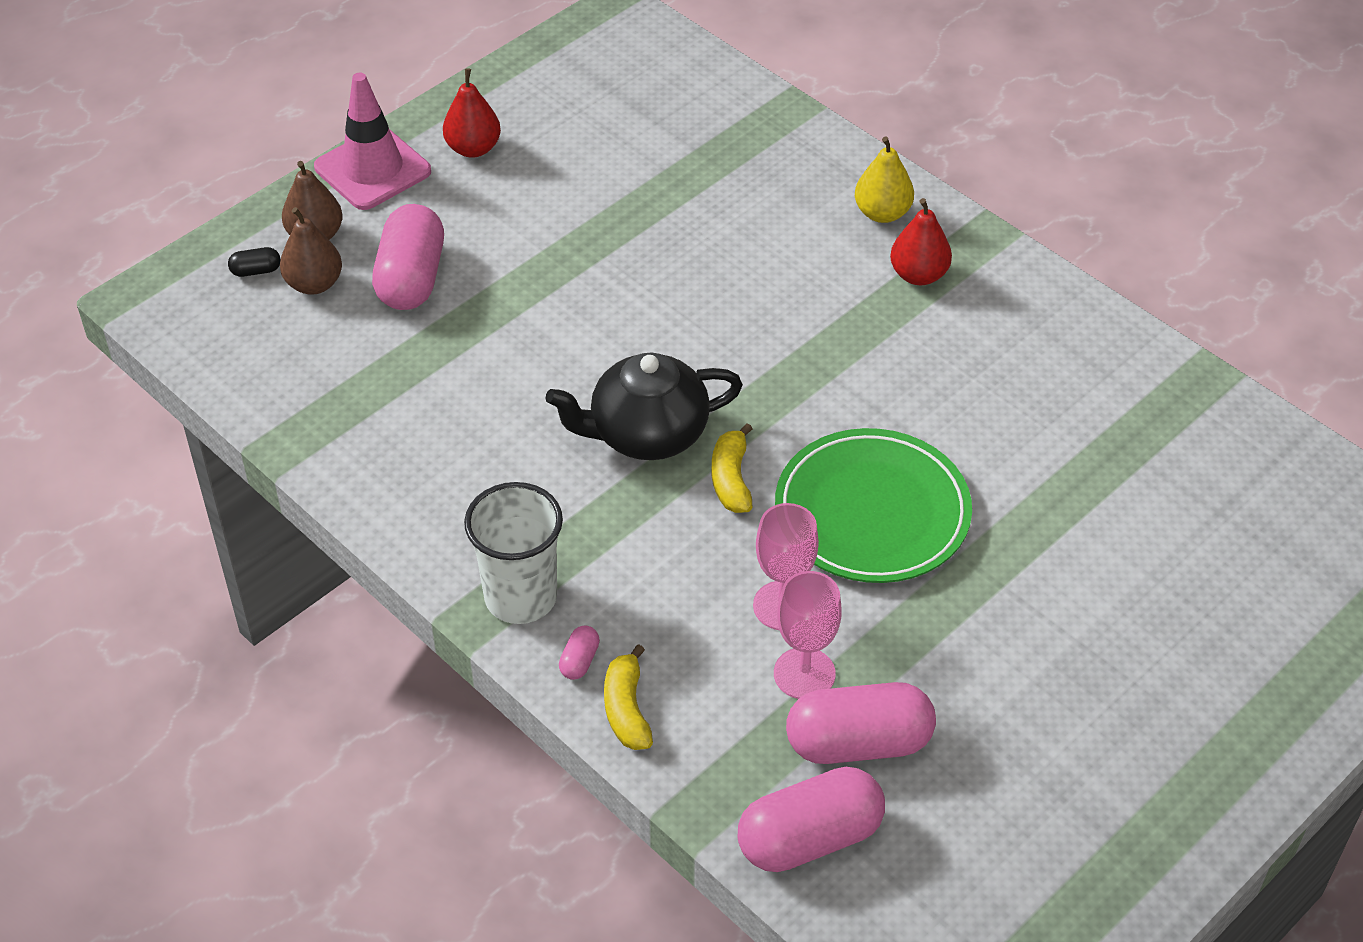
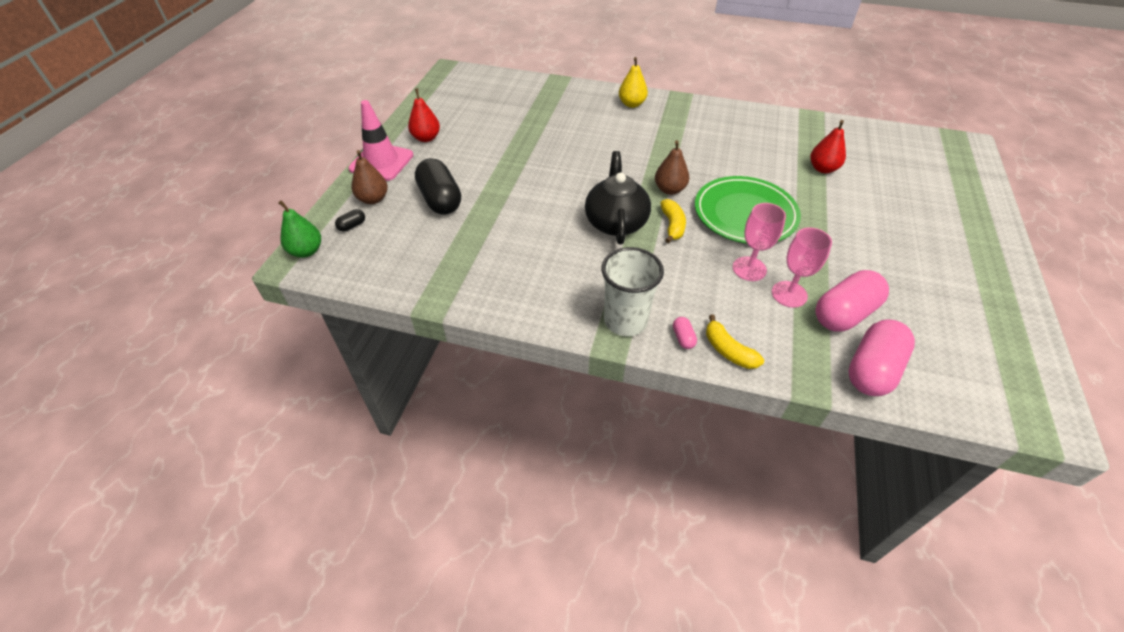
camera: 30 degrees left, 0 degrees up
(169, 288) = (306, 251): none -> green pear
(314, 284) = (390, 220): brown pear -> brown pear (669, 189)
(411, 278) = (440, 200): pink capsule -> black capsule
(646, 434) = (615, 222): black teapot -> black teapot turned 135 degrees clockwise
(731, 479) = (672, 225): yellow banana -> yellow banana turned 150 degrees counterclockwise
(918, 275) = (669, 120): red pear -> red pear (822, 169)

